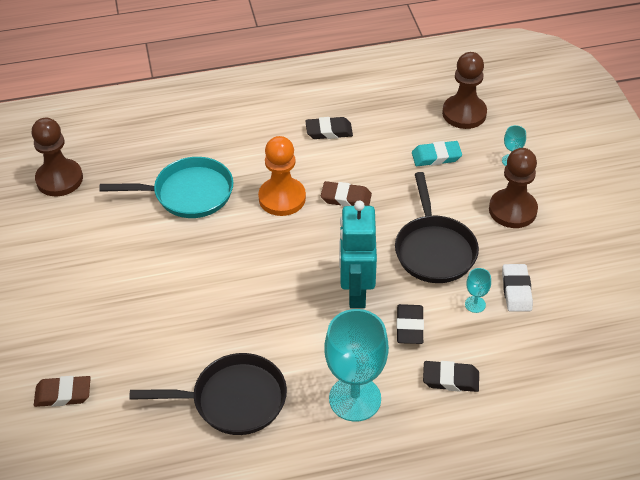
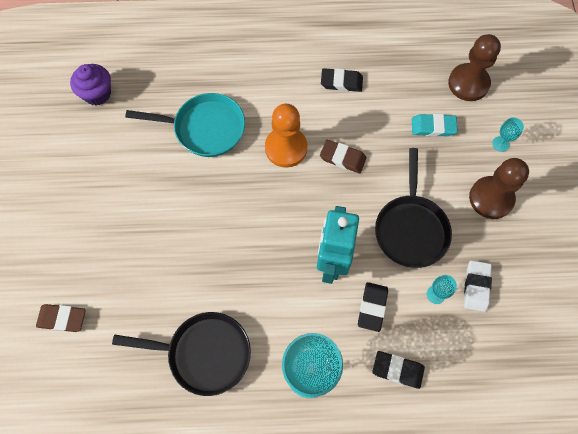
camera: 10 degrees right, 20 degrees up
(59, 179) = (97, 93): brown pawn -> purple cupcake

